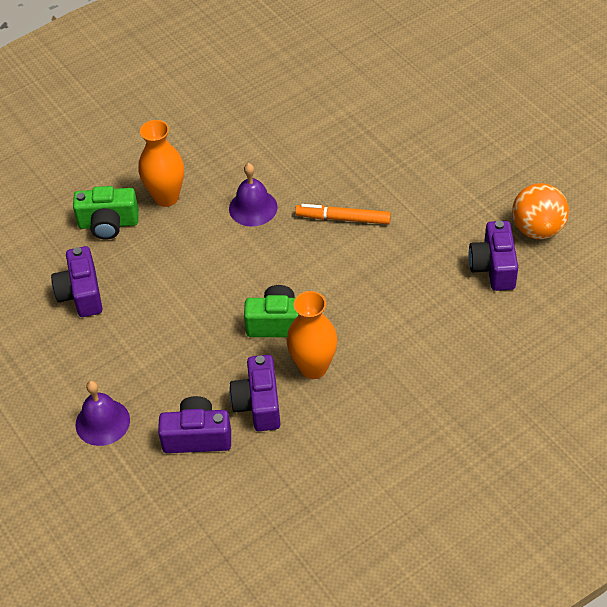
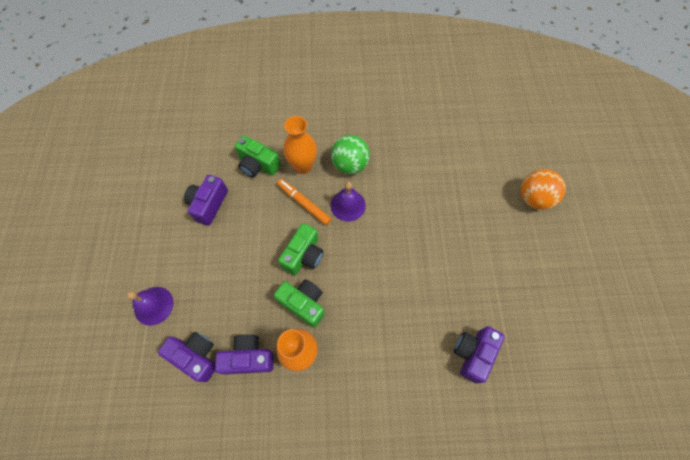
camera: 30 degrees right, 15 degrees up
(222, 167) = (350, 165): none -> green ball
(241, 281) = (304, 255): none -> green camera
(258, 404) = (248, 358): purple camera -> purple camera turned 60 degrees clockwise
(343, 219) = (397, 248): orange marker -> orange marker (304, 203)
(537, 229) = (525, 342): orange ball -> orange ball (533, 198)

